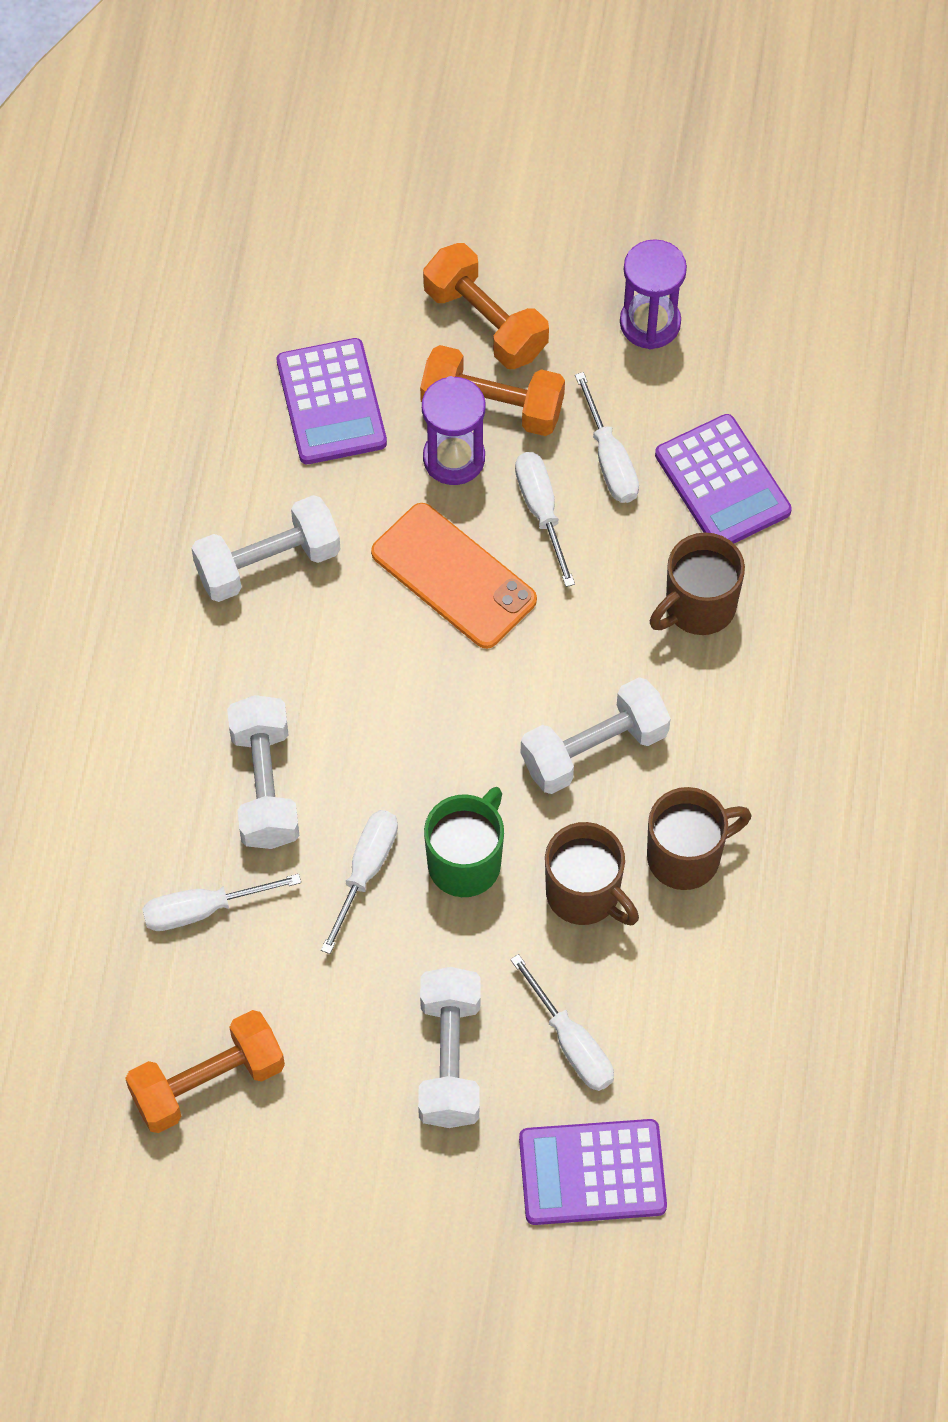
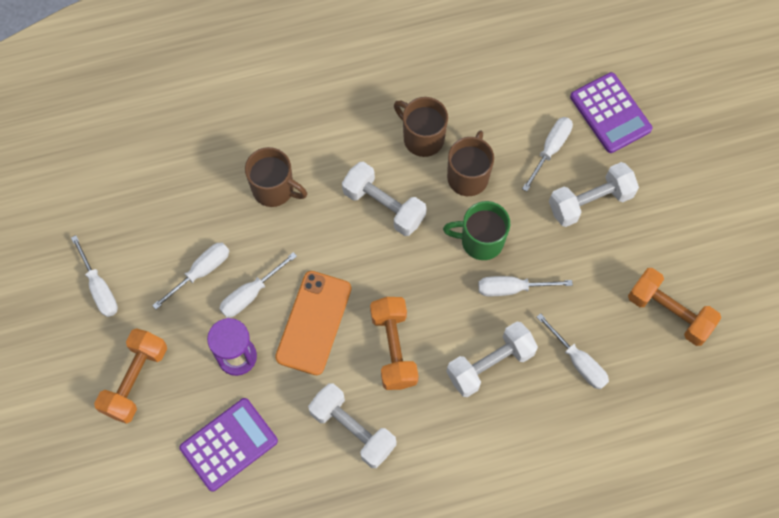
camera: 115 degrees left, 5 degrees up
(492, 406) = (193, 351): orange dumbbell -> orange dumbbell (394, 348)
(650, 323) = (99, 288): purple hourglass -> white screwdriver
(722, 483) = (191, 207): purple calculator -> none

